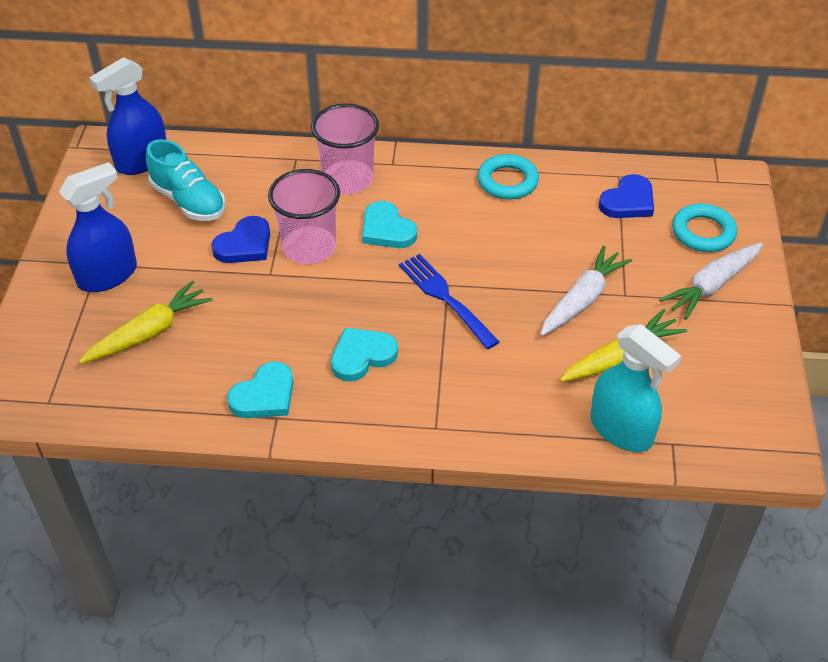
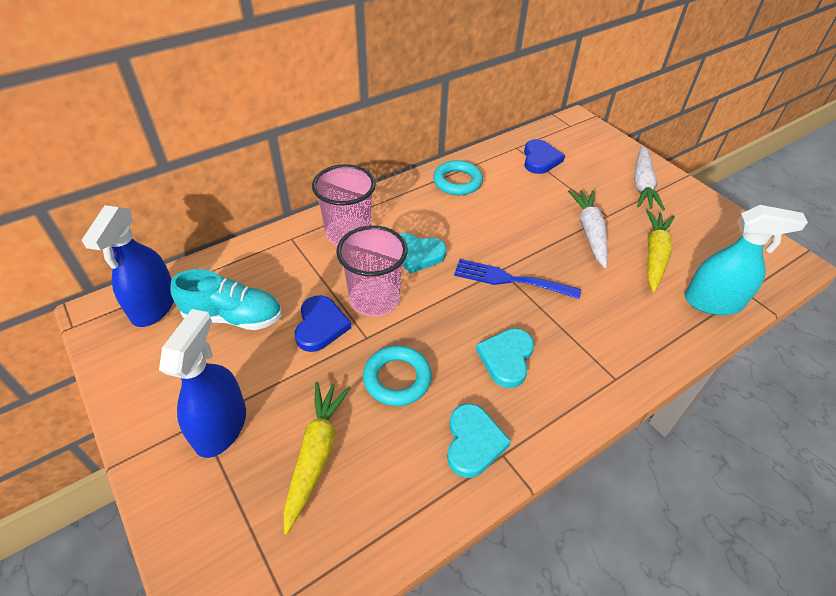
camera: 40 degrees left, 0 degrees up
(703, 232) = (599, 157): turquoise ring -> turquoise ring (397, 378)

